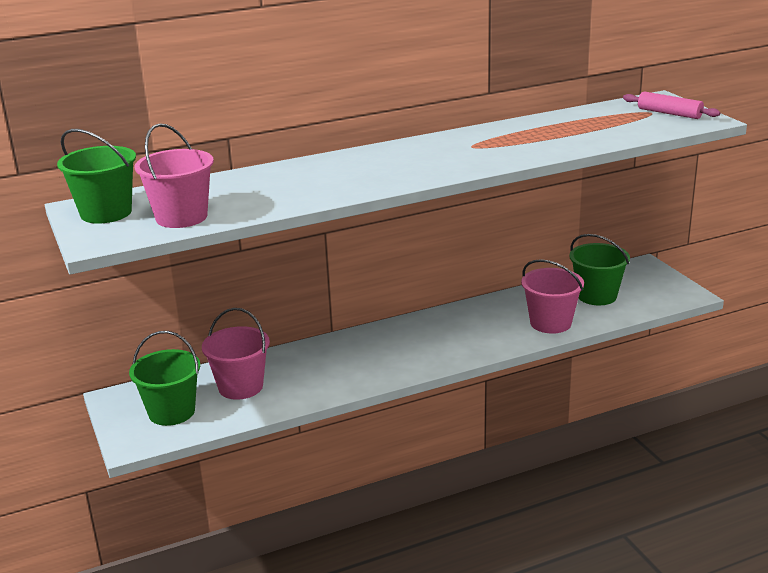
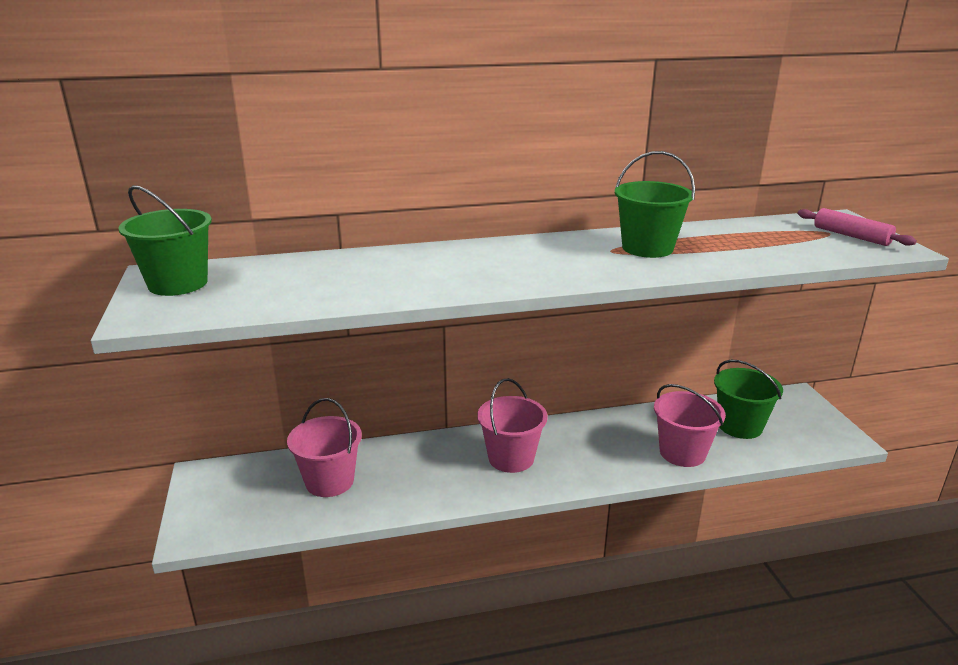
camera: 10 degrees right, 0 degrees up
(171, 412) = (248, 501): green bucket -> green bucket (647, 248)
(181, 217) = (251, 299): pink bucket -> pink bucket (511, 458)

